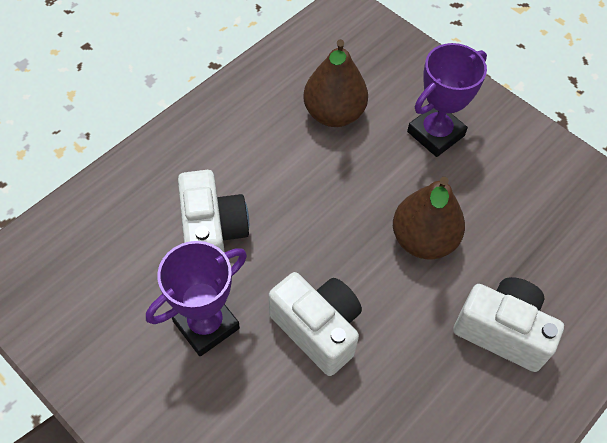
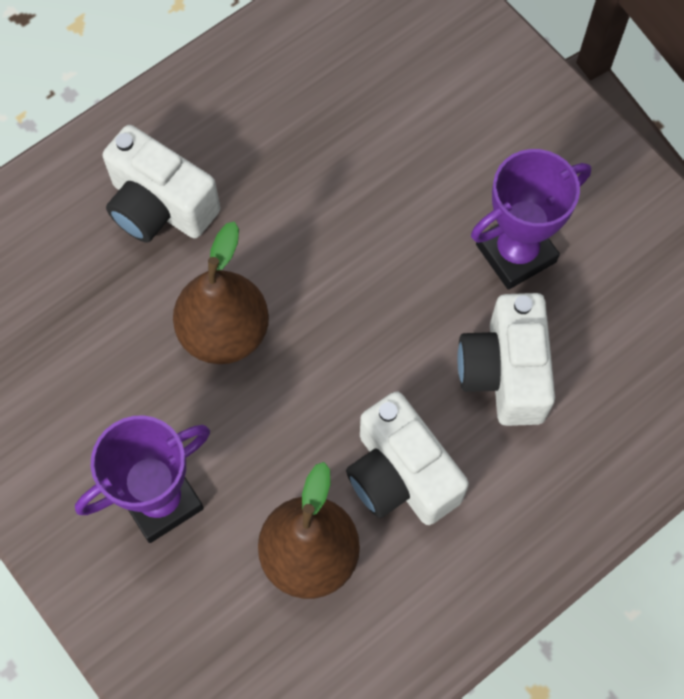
camera: 170 degrees left, 10 degrees up
(317, 329) = (381, 233): white camera -> white camera (400, 475)

